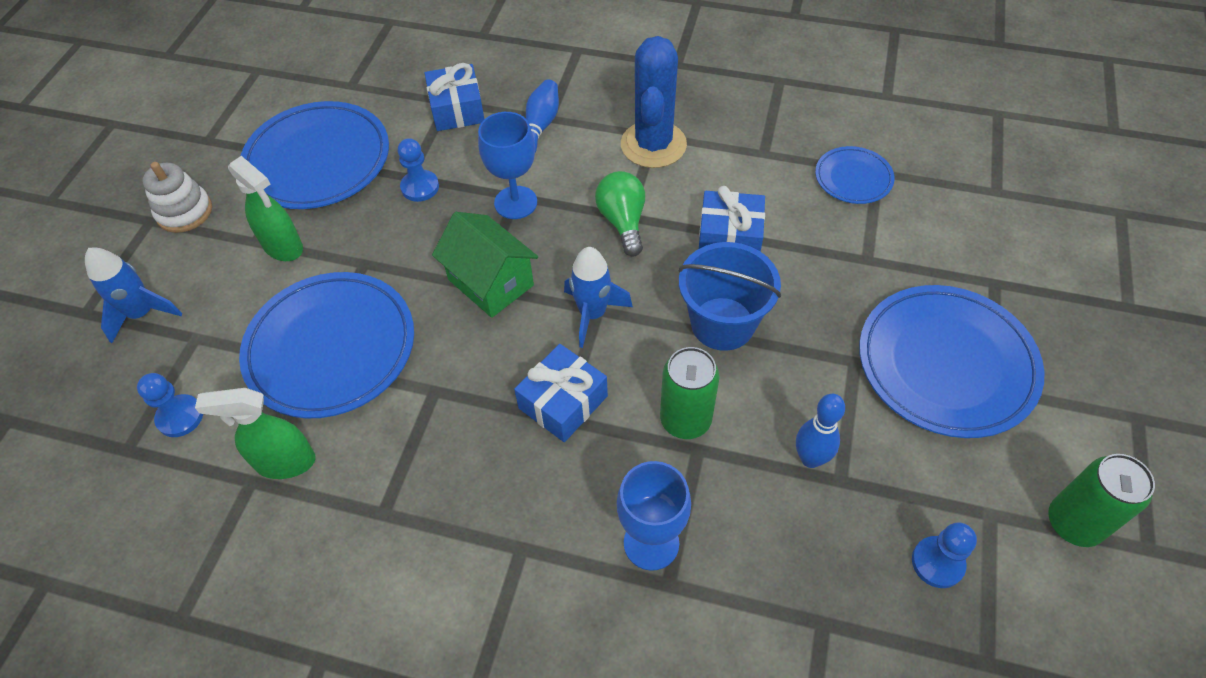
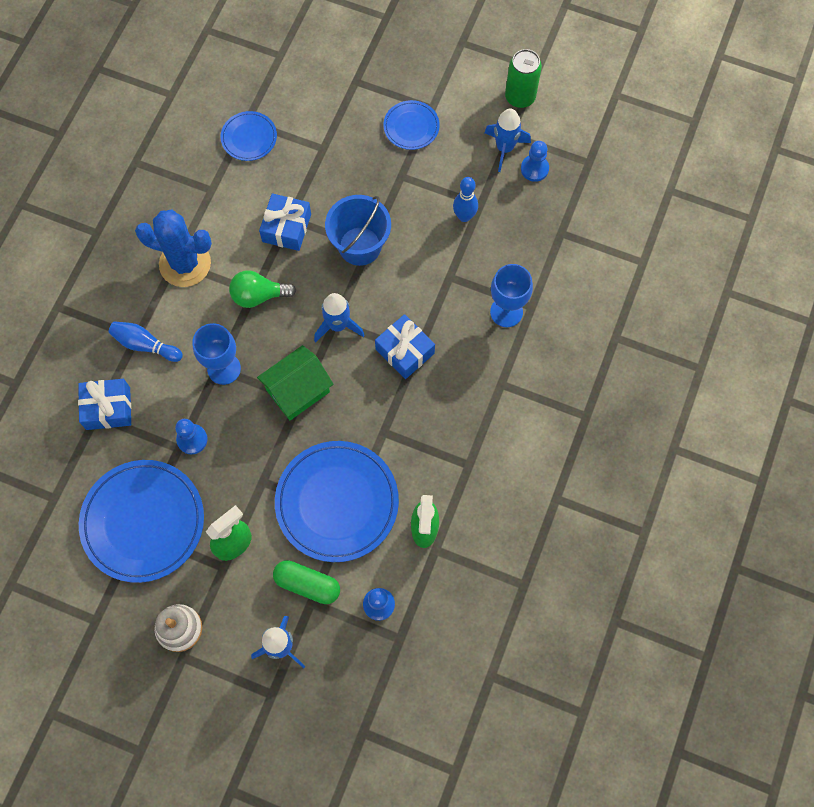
camera: 85 degrees left, 15 degrees up
(220, 330) = (307, 584): none -> green capsule
(685, 420) = (428, 280): green can -> none
(946, 364) = (411, 127): blue plate -> blue plate, size x0.51
(960, 508) = (504, 148): none -> blue rocket

